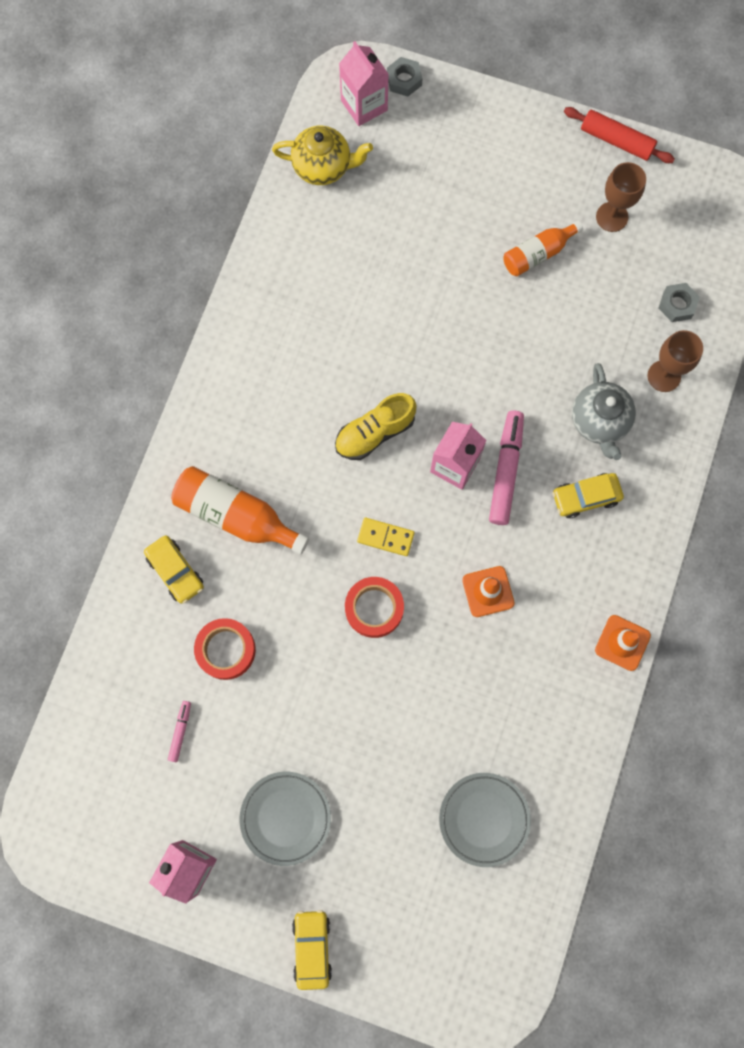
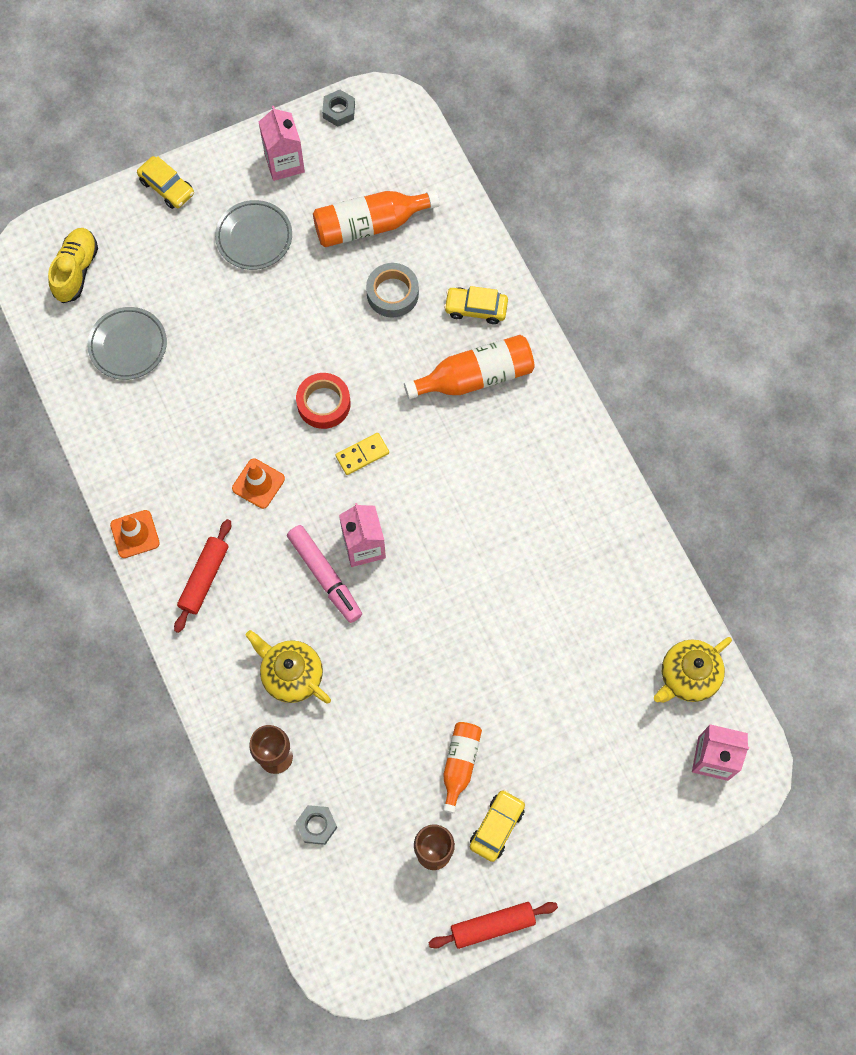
camera: 135 degrees right, 5 degrees down
(180, 731) = (370, 225): pink marker -> orange bottle
(226, 650) = (392, 293): red tape -> grey tape
(375, 433) = (441, 516): yellow shoe -> yellow shoe (76, 270)
(404, 80) = (707, 811): grey nut -> grey nut (339, 111)
(585, 497) = (250, 610): yellow car -> yellow car (497, 827)
(599, 421) = (291, 675): grey teapot -> yellow teapot
(599, 555) = (204, 578): none -> red rolling pin

